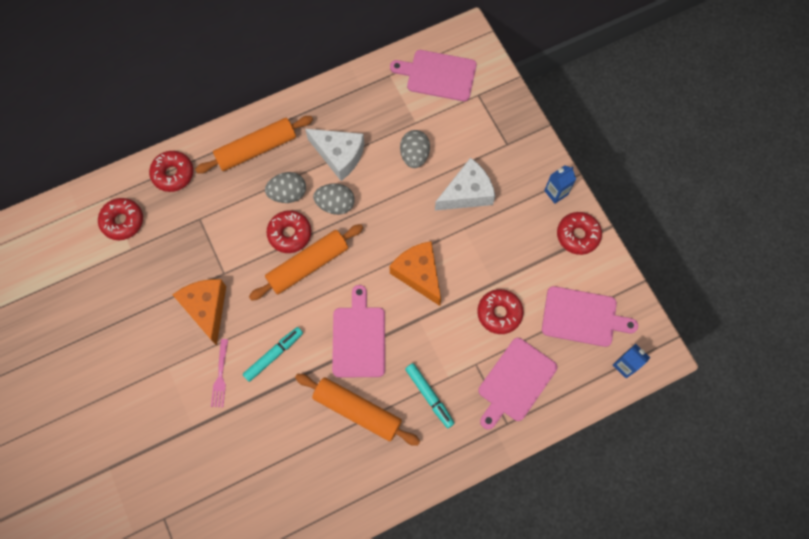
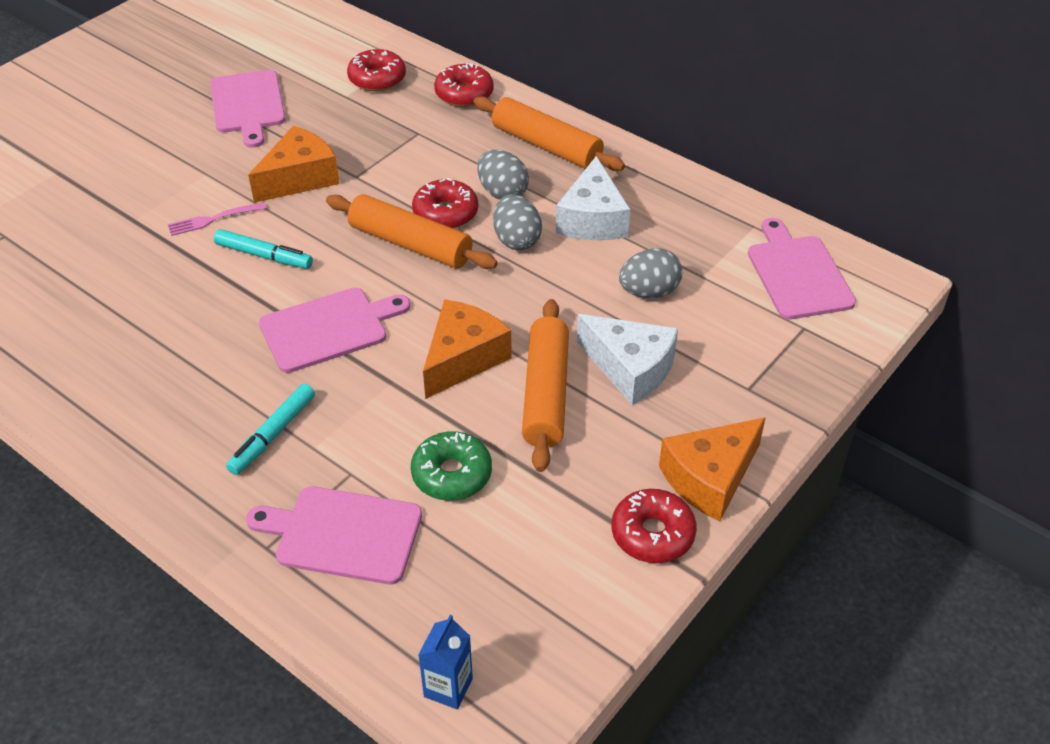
camera: 65 degrees right, 25 degrees down
(357, 411) = (217, 363): orange rolling pin -> orange rolling pin (545, 393)
(499, 313) = (452, 474): red donut -> green donut
(556, 192) = (710, 478): blue carton -> orange cheese
(583, 317) = (506, 591): pink cutting board -> pink cutting board (248, 105)

